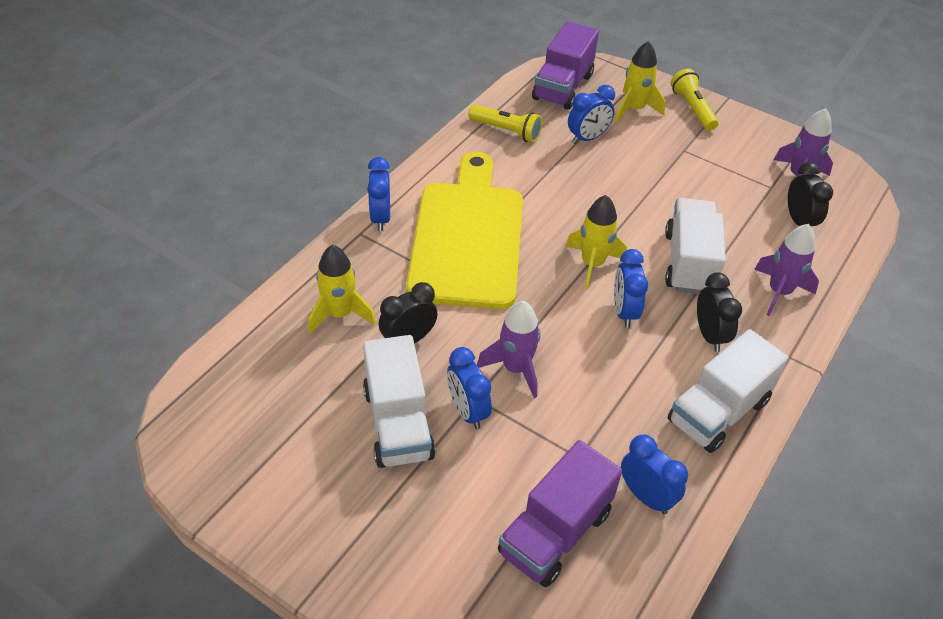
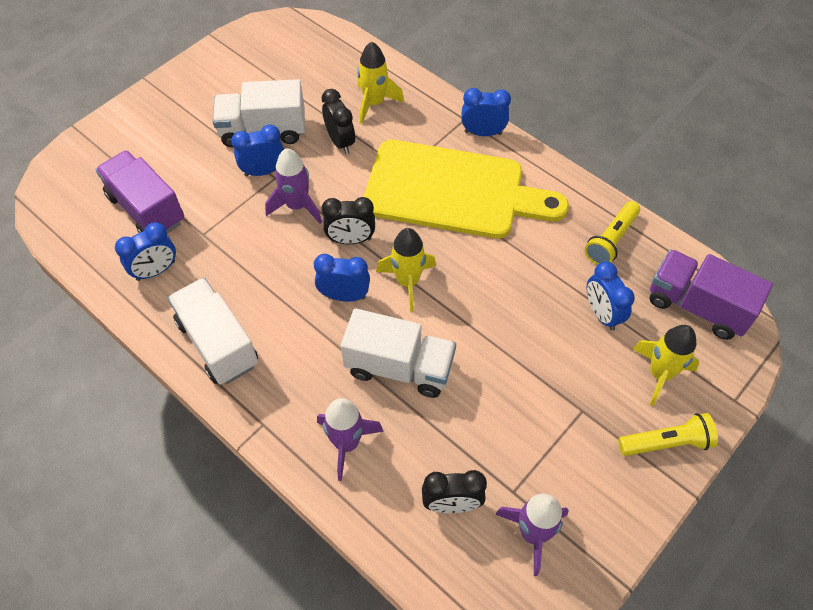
camera: 100 degrees right, 10 degrees up
(709, 335) = (303, 360): black clock -> black clock (350, 240)

